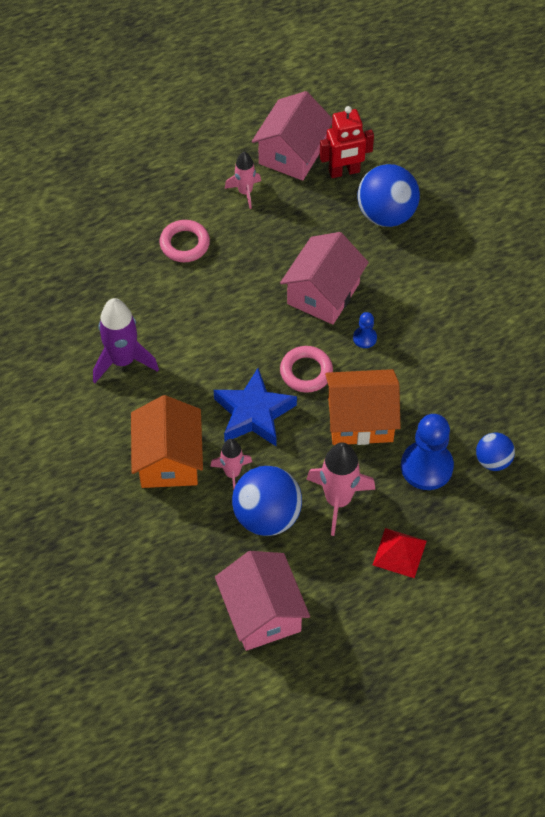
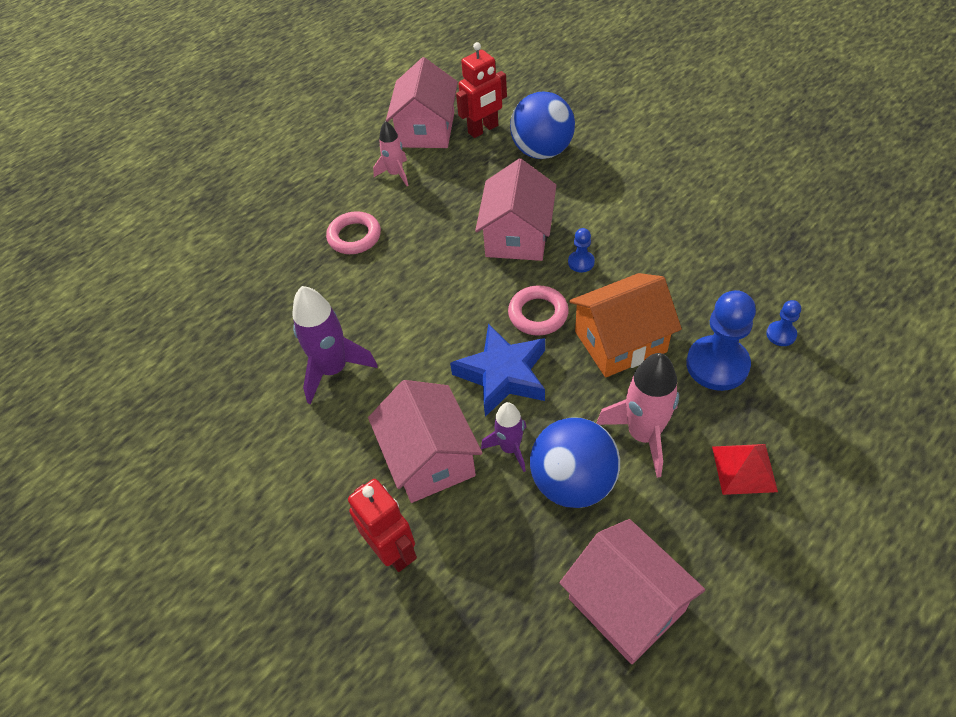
camera: 15 degrees left, 5 degrees down
(115, 517) = (393, 550): none -> red robot
(168, 459) = (429, 458): orange house -> pink house
(232, 474) = (510, 448): pink rocket -> purple rocket
(493, 460) = (781, 334): blue ball -> blue pawn

